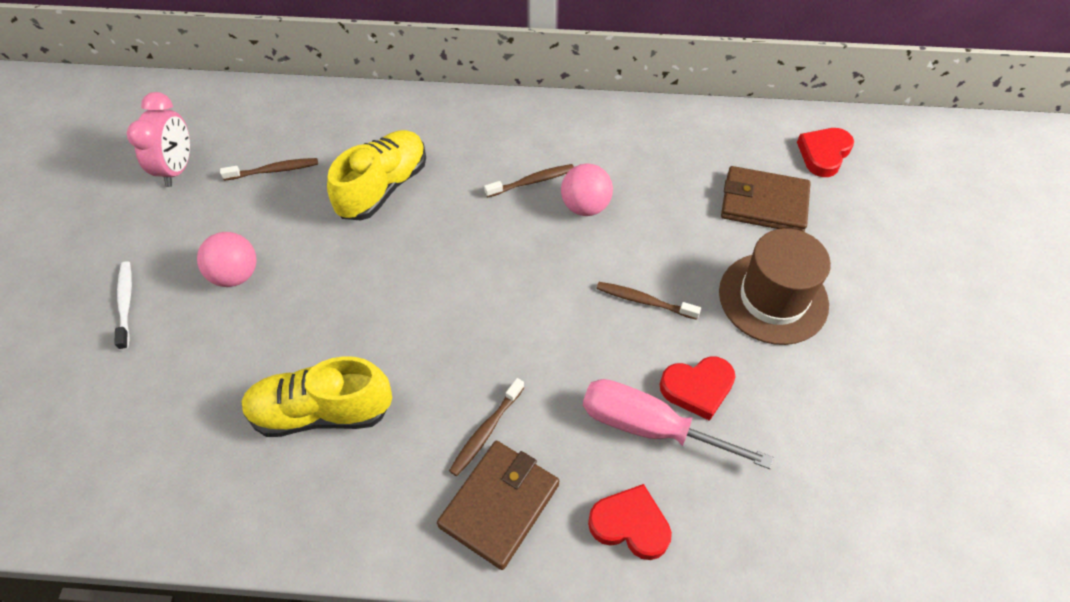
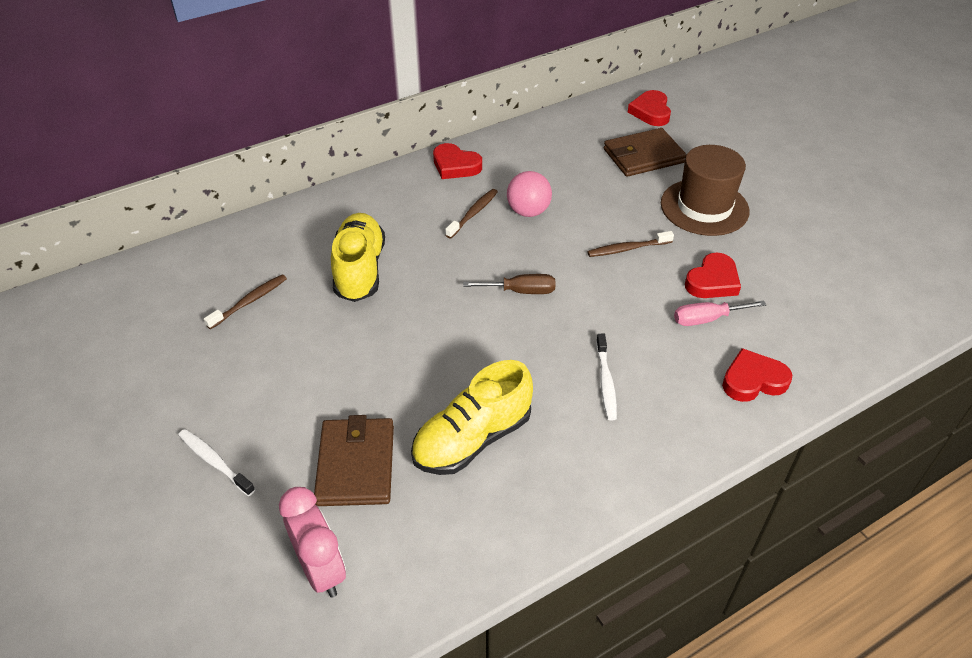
camera: 35 degrees left, 10 degrees down
(177, 169) = (153, 342): pink clock -> pink clock (321, 569)
(236, 275) = (297, 389): pink ball -> none
(486, 431) = (606, 382): brown toothbrush -> white toothbrush
(499, 289) = (521, 291): none -> brown screwdriver
(499, 505) = (661, 419): brown wallet -> brown wallet (356, 464)
(563, 121) = (455, 166): none -> red heart
(649, 427) = (707, 319): pink screwdriver -> pink screwdriver, size x0.60

